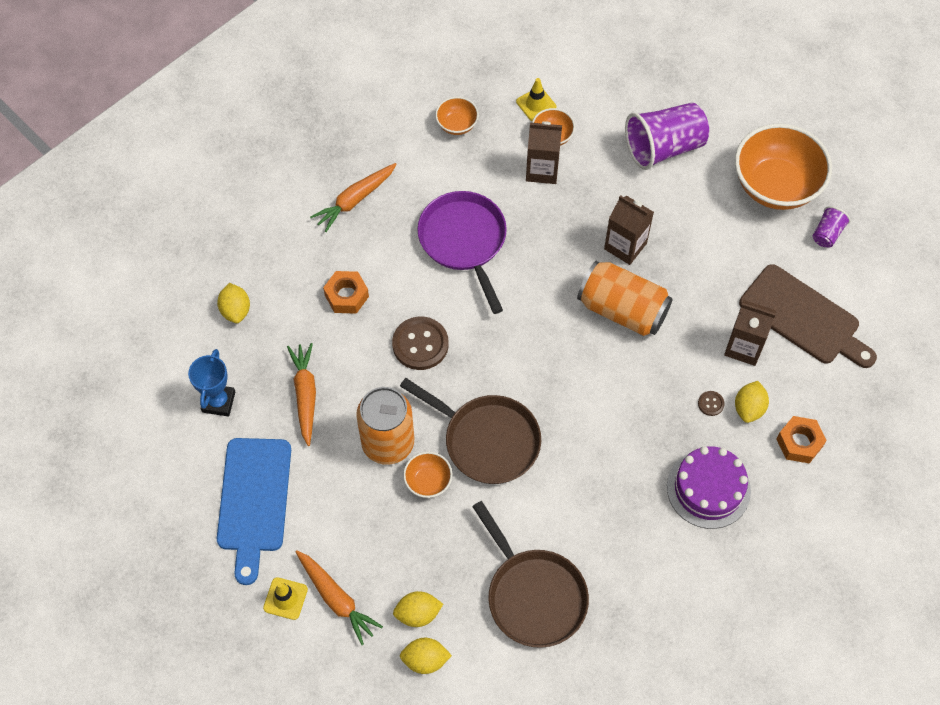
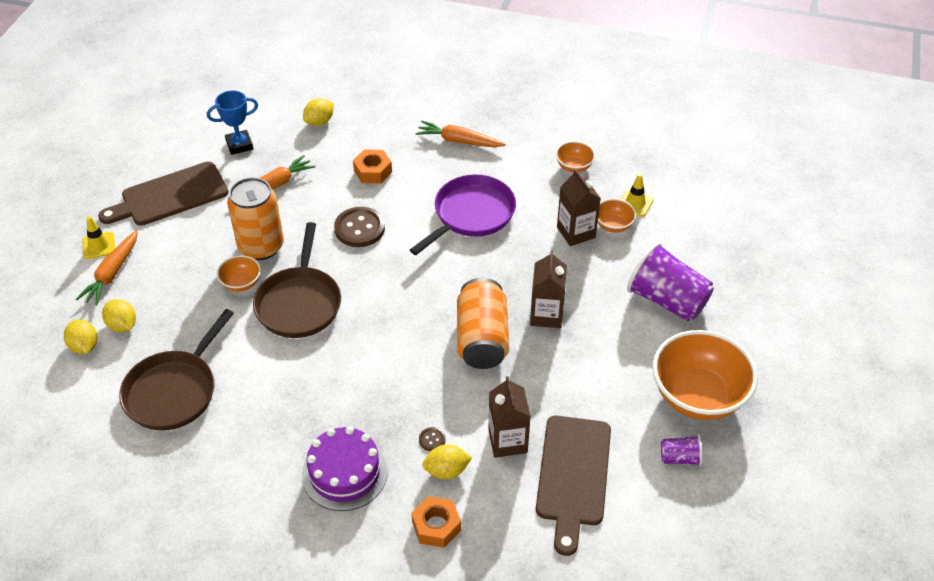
camera: 60 degrees right, 15 degrees down
(254, 501) = (170, 196): blue cutting board -> brown cutting board

